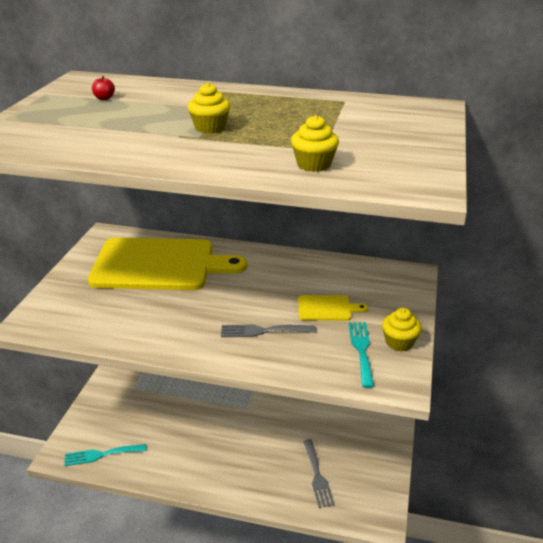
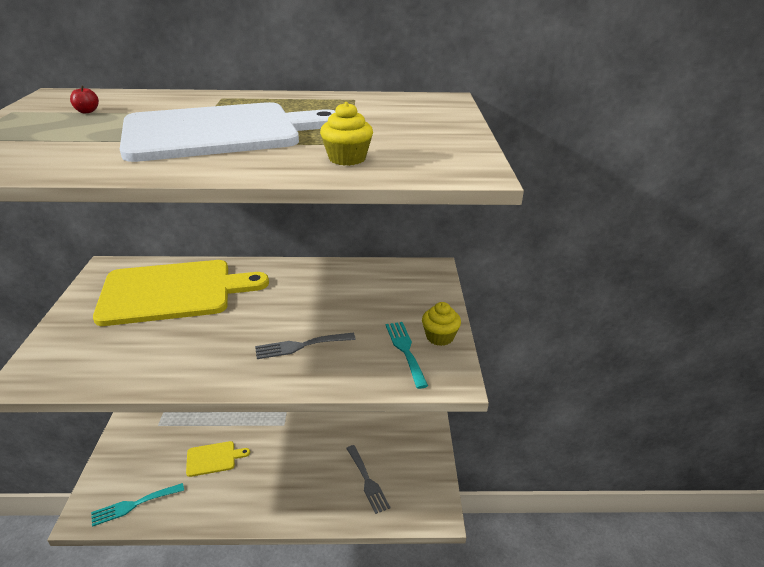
camera: 15 degrees left, 0 degrees up
(210, 128) = (219, 132): yellow cupcake -> white cutting board
(327, 308) = (360, 313): yellow cutting board -> yellow cutting board (213, 458)

